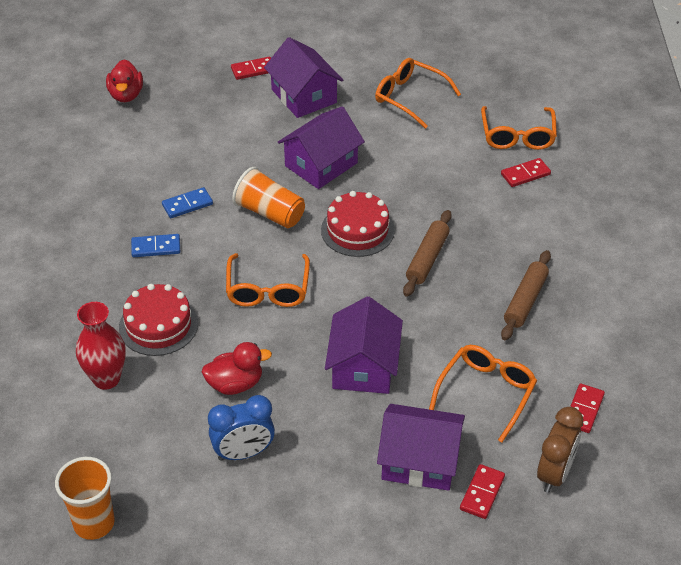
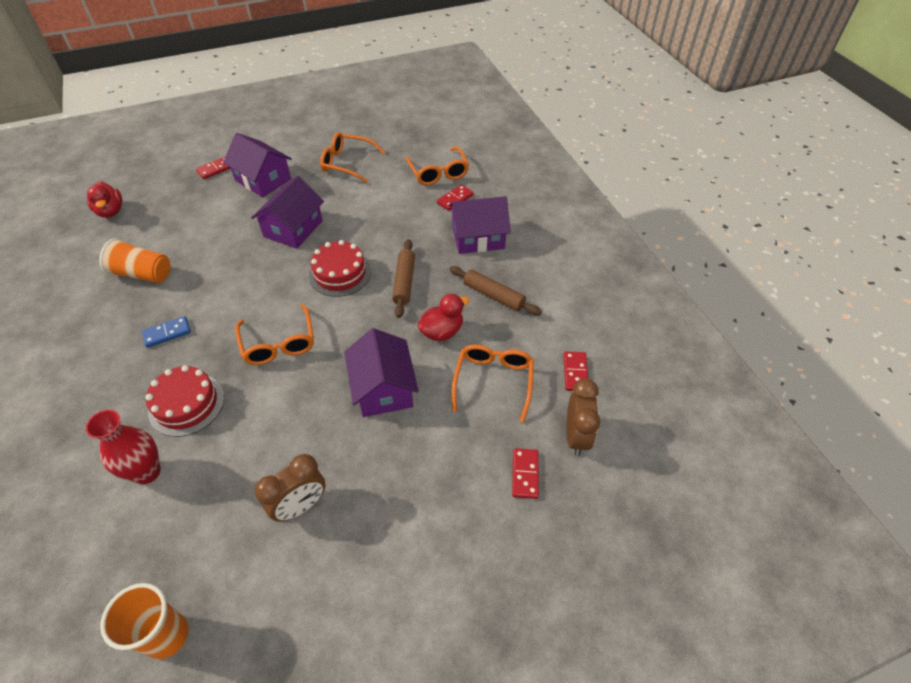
camera: 20 degrees left, 5 degrees up
(187, 205) = (187, 289): blue domino -> none
(235, 384) = (274, 439): red duck -> red duck (442, 331)
(243, 453) = (300, 506): blue clock -> brown clock
(270, 213) = (261, 278): orange cup -> orange cup (143, 274)
(419, 461) = (461, 461): purple house -> purple house (478, 237)
(525, 301) = (493, 295): brown rolling pin -> brown rolling pin turned 60 degrees counterclockwise

